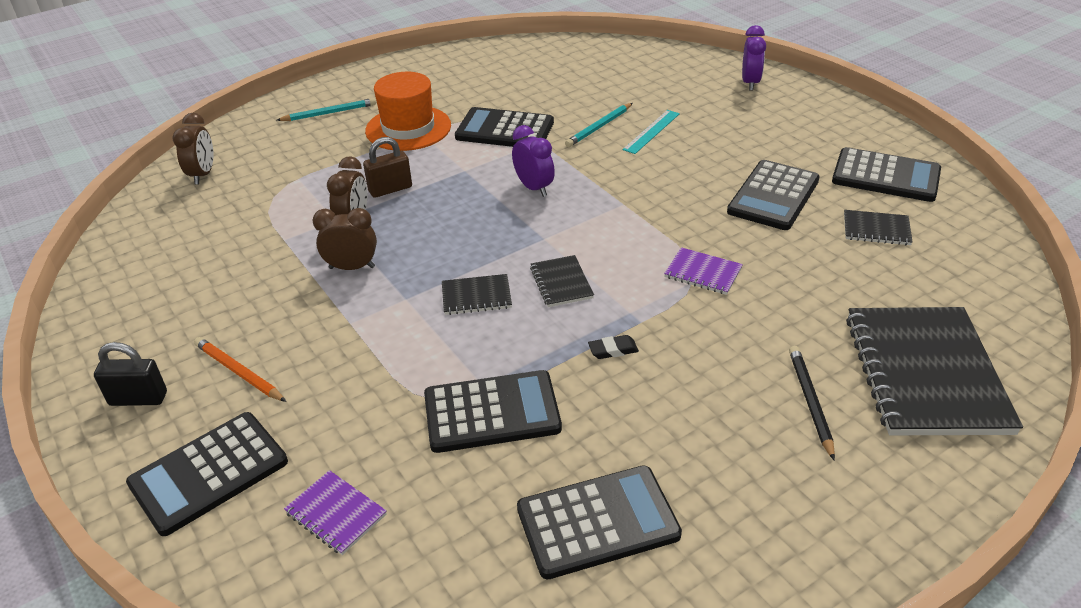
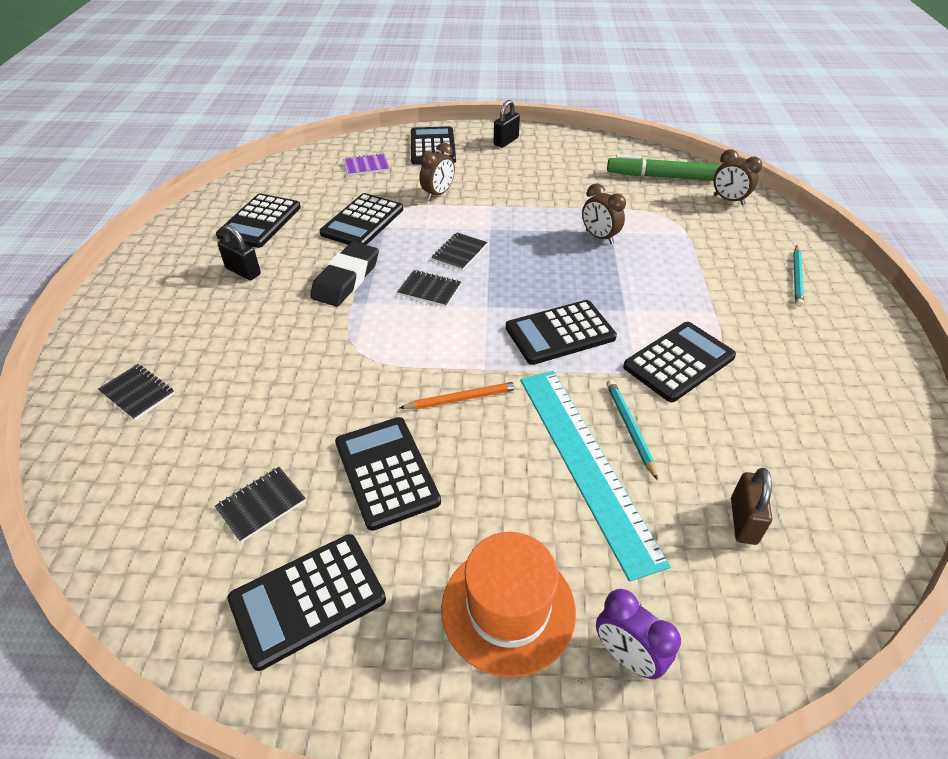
camera: 125 degrees right, 5 degrees up
(173, 229) = (661, 177): none -> green marker
(239, 372) = (492, 167): orange pencil -> orange pencil (463, 398)
(352, 267) = (545, 221): brown clock -> brown clock (438, 194)
(390, 189) = (630, 265): brown padlock -> brown padlock (743, 521)
(408, 128) = (730, 308): orange hat -> orange hat (508, 608)
(534, 188) = (560, 333): purple clock -> black calculator
(613, 350) = (346, 279): black eraser -> black eraser, size x2.35
(651, 131) = (586, 463): turquoise ruler -> turquoise ruler, size x2.20
(703, 273) = (355, 358): purple notebook -> none
(703, 446) = (243, 271): none -> black padlock
(810, 402) = (203, 327): black pencil -> none
(925, 373) = (137, 393): black notebook -> black notebook, size x0.45

